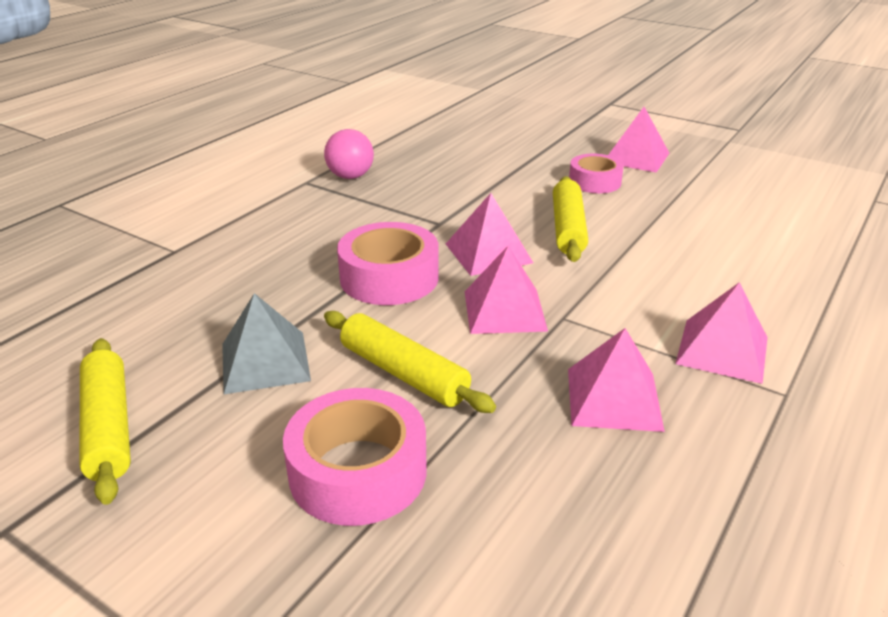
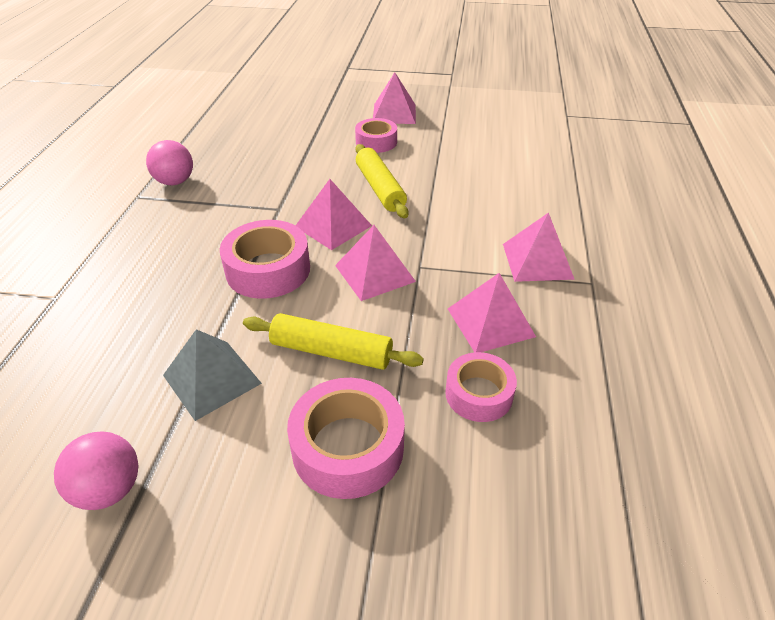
camera: 25 degrees left, 10 degrees up
(108, 427) = (109, 489): yellow rolling pin -> pink ball
(547, 469) = (479, 394): none -> pink tape

